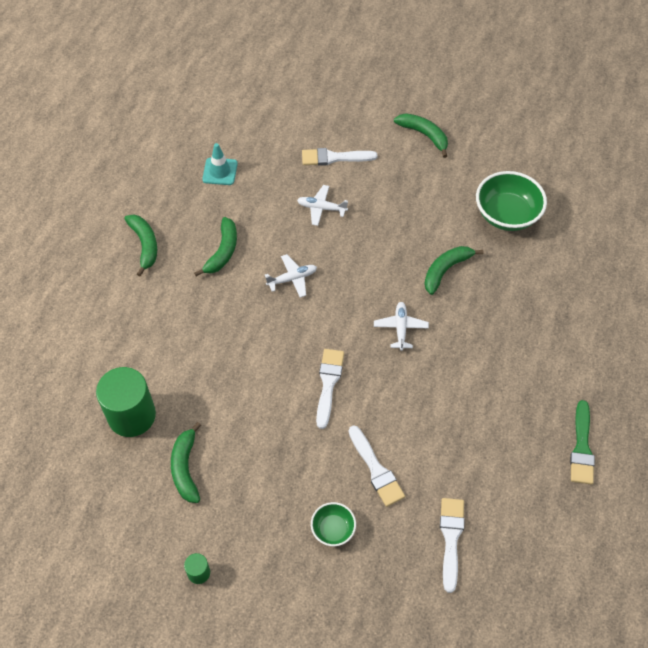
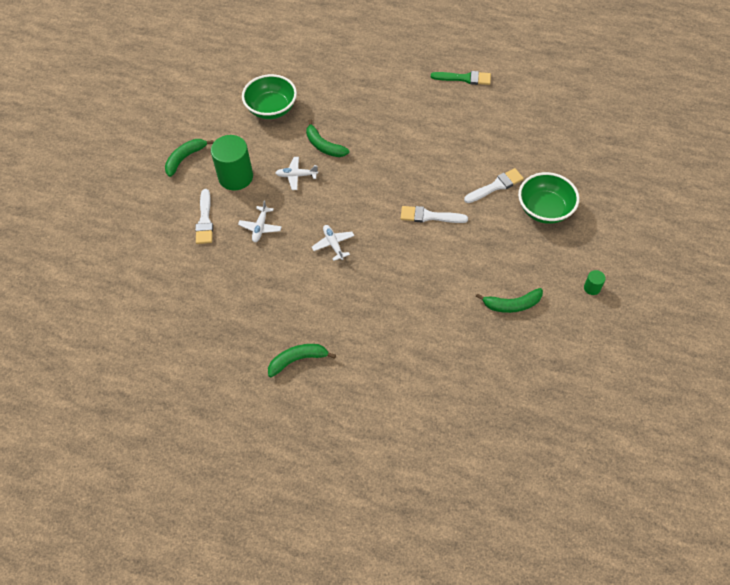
camera: 90 degrees left, 0 degrees up
(131, 415) = (471, 348): green cylinder -> green cylinder (235, 177)
(220, 171) = (214, 307): turquoise traffic cone -> none
(222, 251) = (305, 297): green banana -> none
(333, 529) = (544, 209): green bowl -> green bowl, size x1.86
(400, 328) = (377, 173): white plane -> white plane (296, 176)
(451, 538) = (539, 145): white brush -> none

